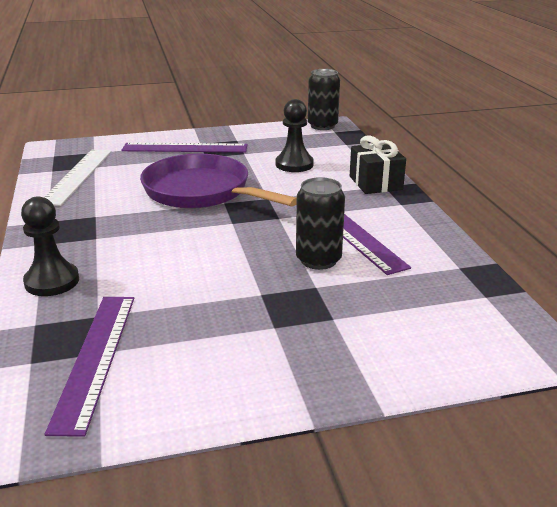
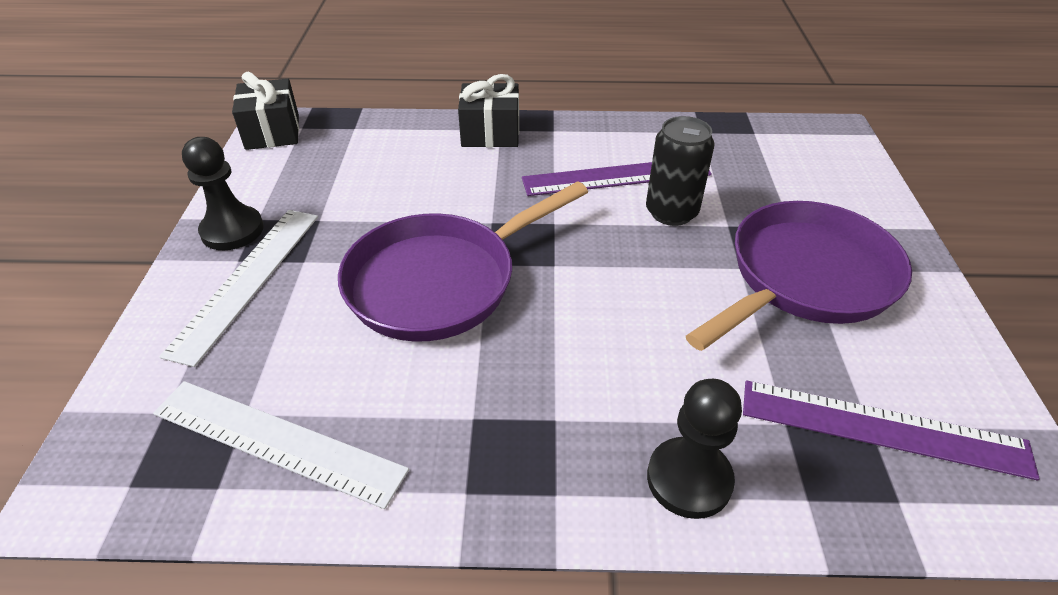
camera: 75 degrees left, 15 degrees up
(185, 148) = (247, 280): purple ruler -> white ruler
(259, 325) = (805, 278): none -> purple pan
(294, 164) = (395, 181): black pawn -> black pawn (232, 230)
(322, 126) = (272, 132): black can -> black gift

